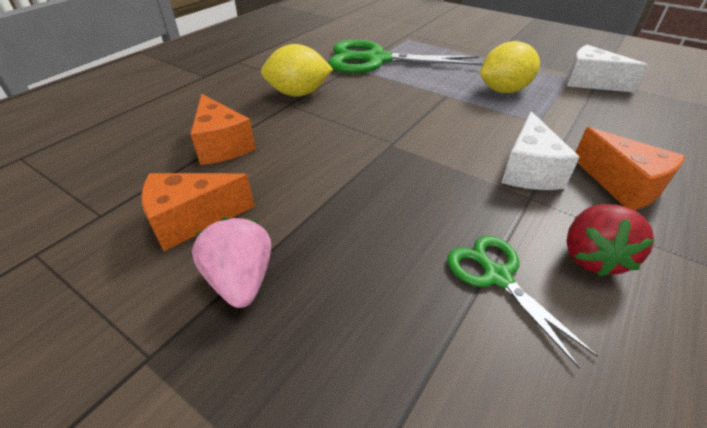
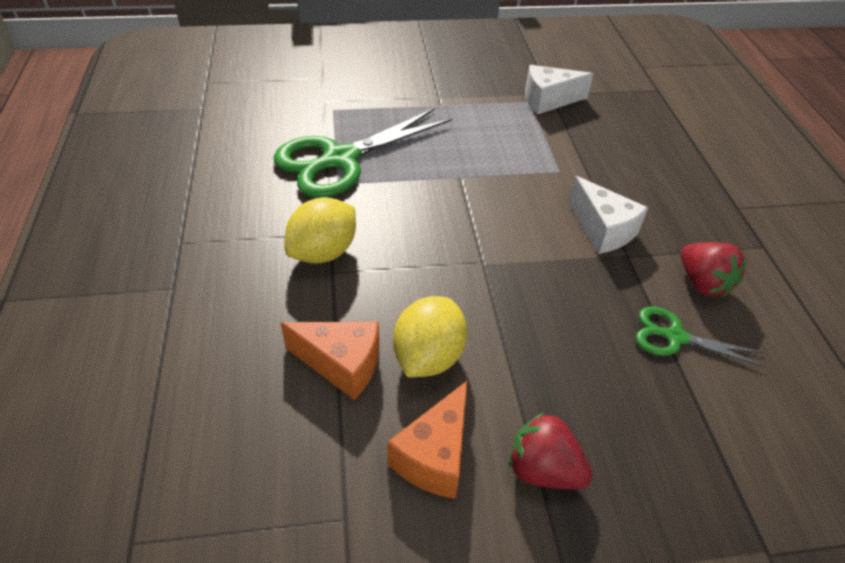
camera: 45 degrees left, 5 degrees up
(241, 280) = (543, 469): pink strawberry -> red strawberry
(503, 90) = (498, 145): yellow lemon -> yellow lemon (428, 357)
(622, 185) = (664, 208): orange cheese -> none

